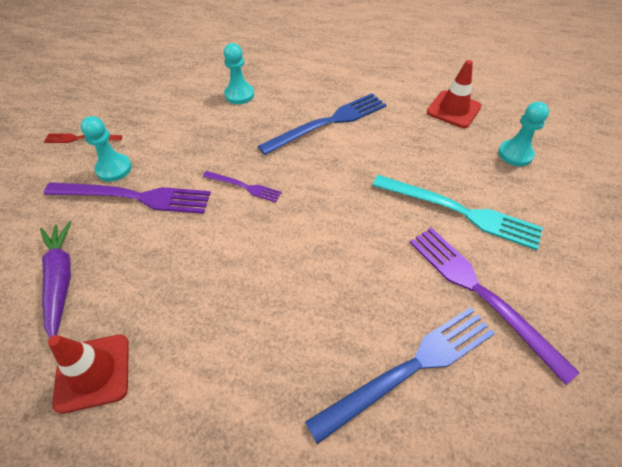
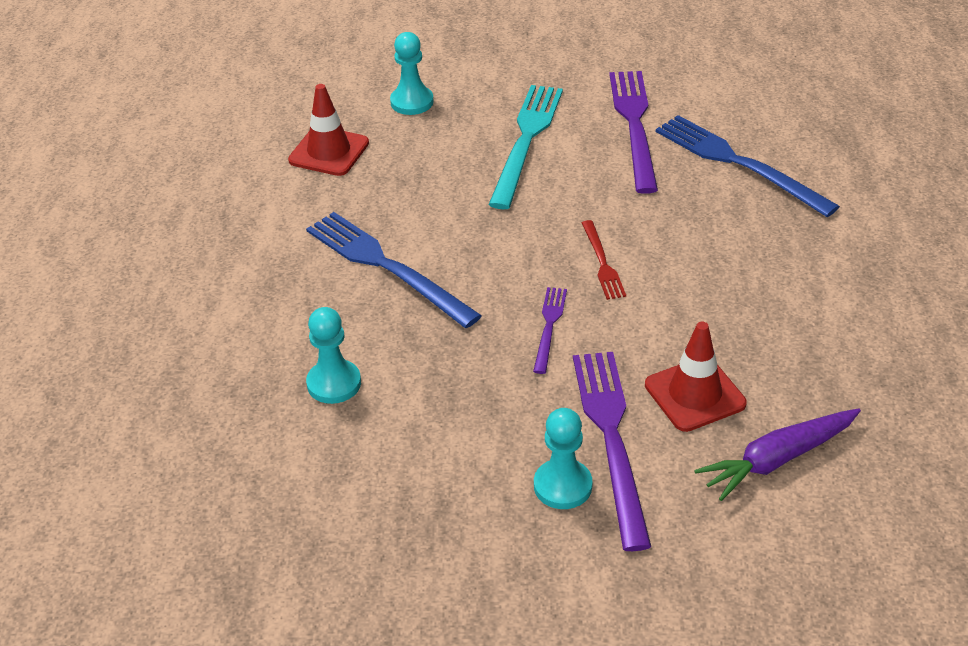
camera: 100 degrees left, 10 degrees down
(80, 138) = (505, 565): red fork -> red fork (602, 263)
(93, 372) = (866, 379): red traffic cone -> red traffic cone (695, 394)
(480, 293) = (634, 125): purple fork -> purple fork turned 135 degrees clockwise

